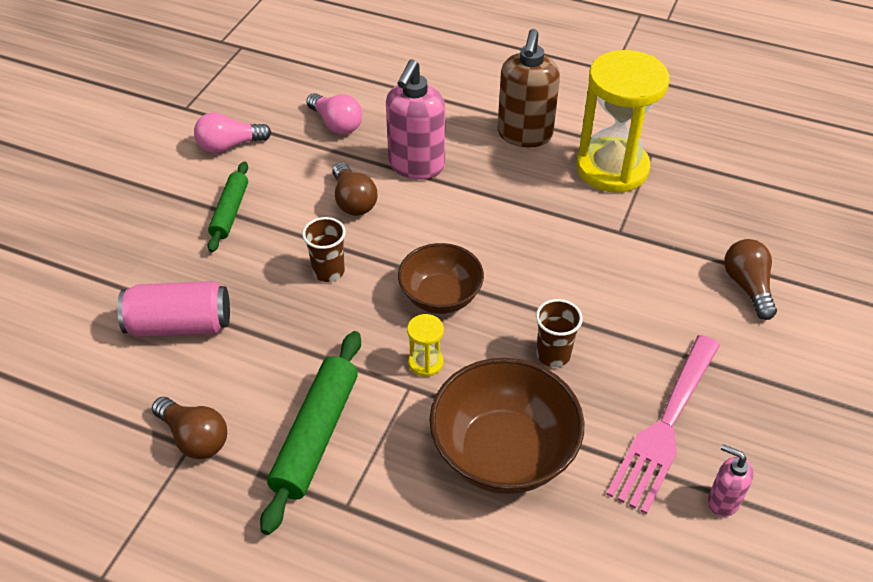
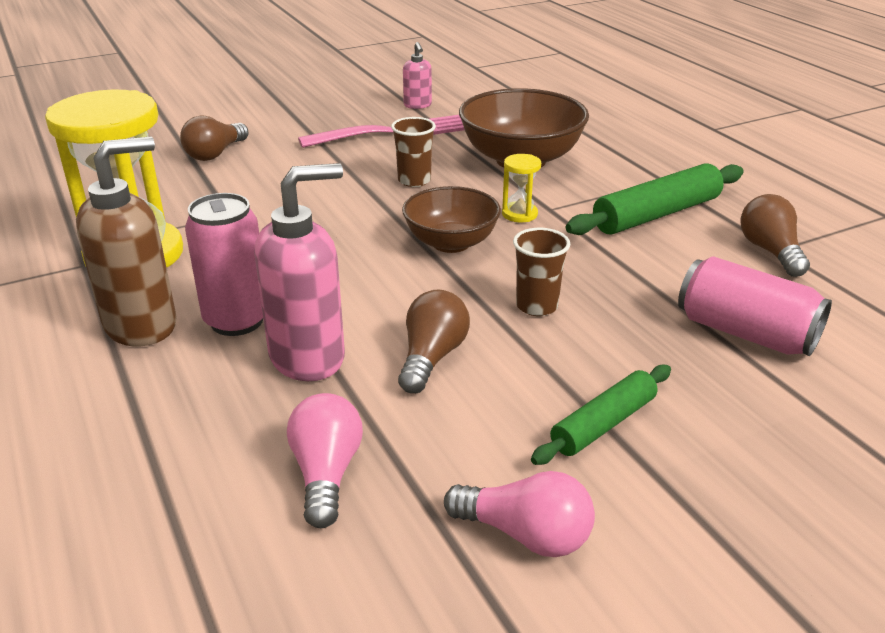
camera: 140 degrees left, 15 degrees down
(483, 164) = (237, 321): none -> pink can

